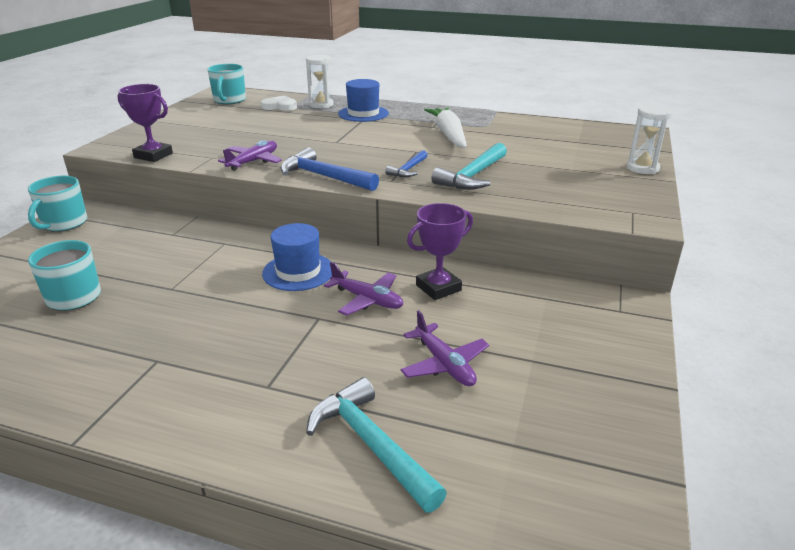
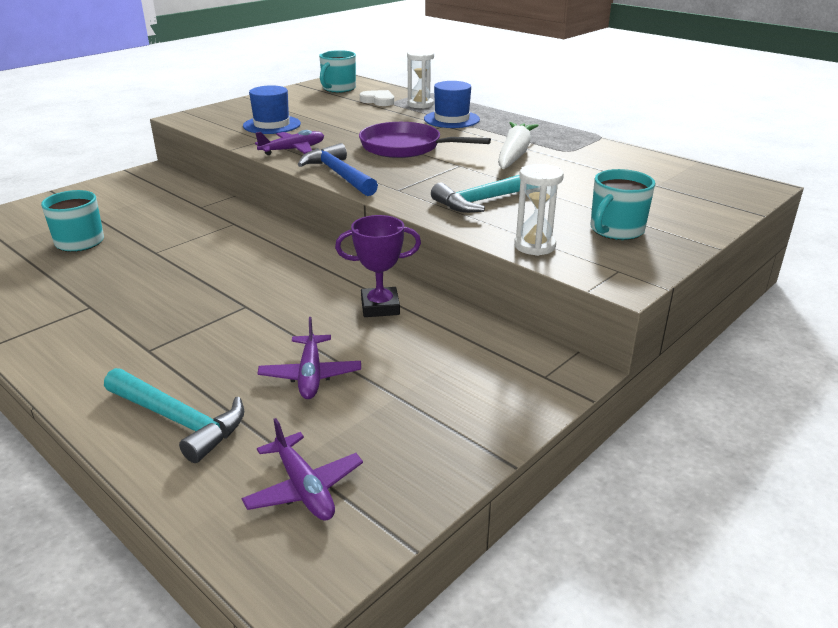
camera: 25 degrees right, 0 degrees up
(64, 223) = (128, 181): turquoise mug -> turquoise mug (616, 230)
(153, 155) = (216, 130): purple trophy -> none
(298, 272) = (269, 262): blue hat -> blue hat (272, 125)
(353, 143) = (405, 147): none -> purple pan
(367, 300) = (303, 301): purple plane -> purple plane (304, 488)
(371, 444) = (179, 420): turquoise hammer -> turquoise hammer turned 135 degrees clockwise
(408, 170) = (427, 182): blue hammer -> none
(642, 168) = (698, 227): white hourglass -> white hourglass (534, 246)

